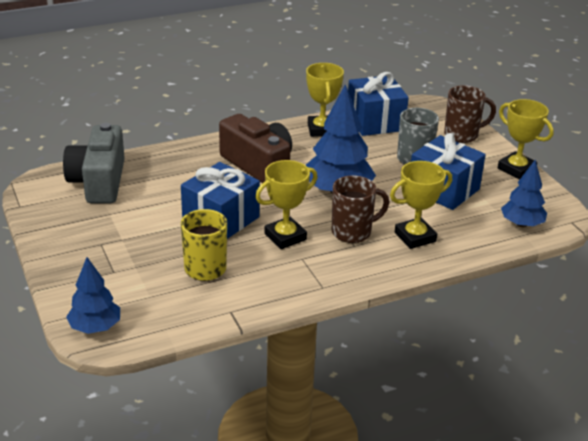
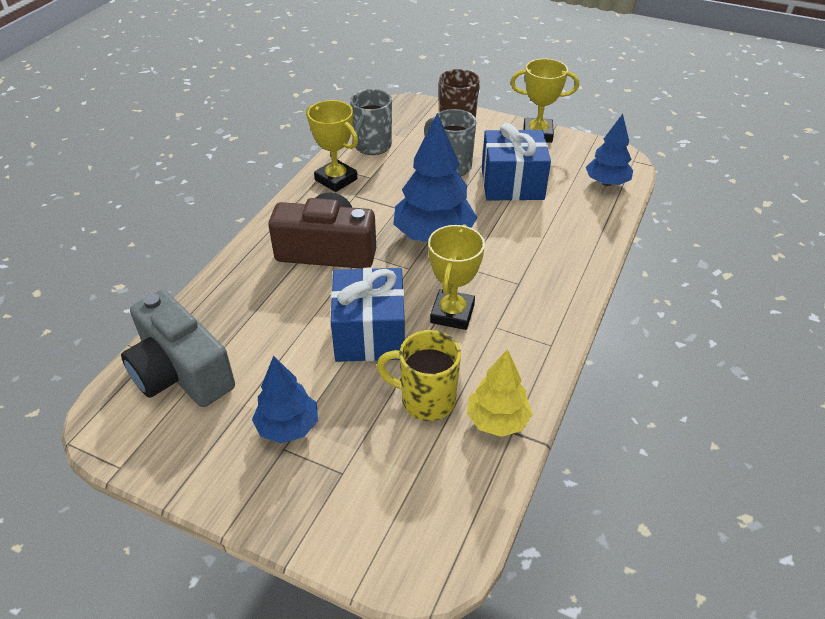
camera: 40 degrees left, 10 degrees up
(95, 327) = (414, 559): blue tree -> blue tree (288, 427)
(229, 301) = (497, 421): none -> yellow tree
(353, 232) = (500, 271): brown mug -> none
(375, 122) = (372, 147): blue gift -> grey mug
(415, 237) = (552, 244): yellow trophy -> none

